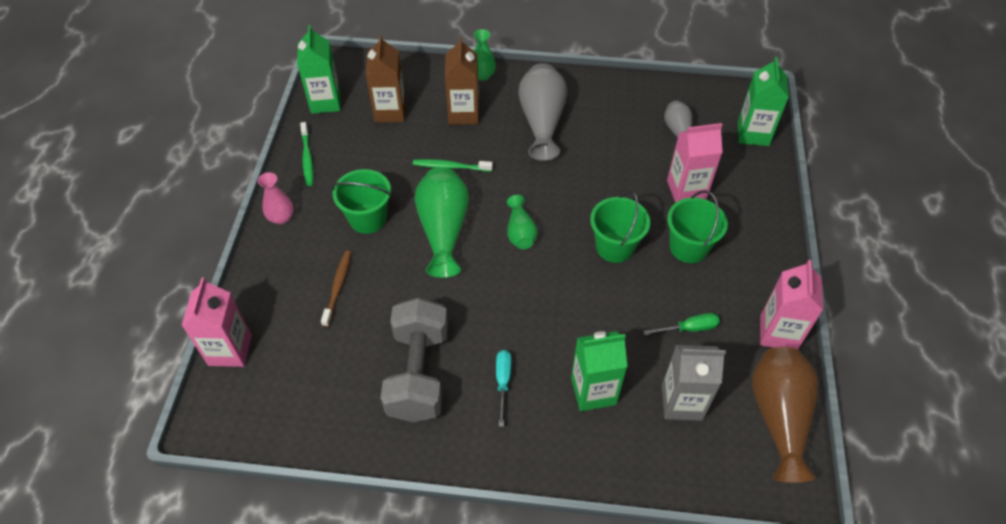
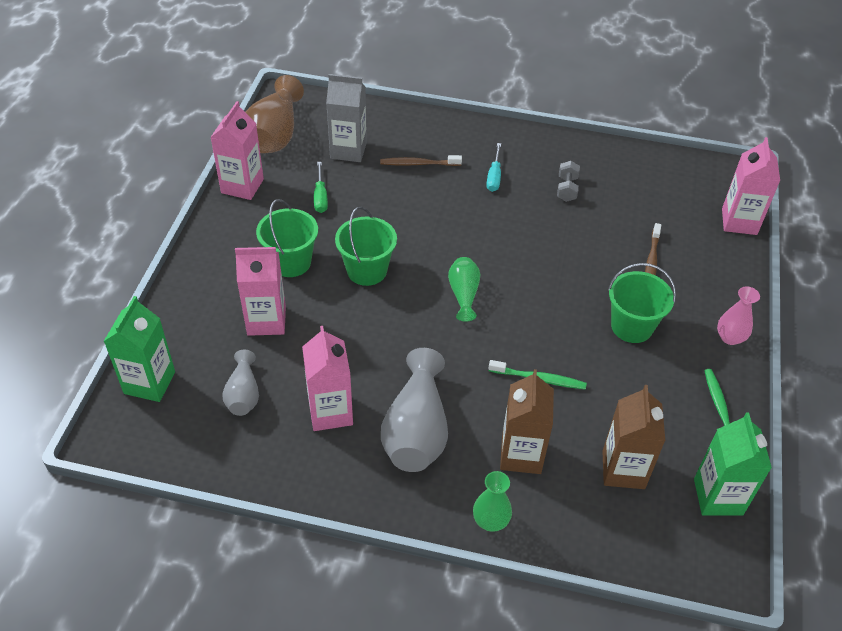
camera: 175 degrees left, 5 degrees down
(418, 373) = (566, 189): grey dumbbell -> grey dumbbell, size x0.42
(443, 230) = (547, 305): green vase -> none
(593, 391) = (419, 164): green carton -> brown toothbrush
(608, 127) = (330, 412): none -> pink carton
(689, 328) = (320, 197): green screwdriver -> green screwdriver turned 90 degrees counterclockwise

